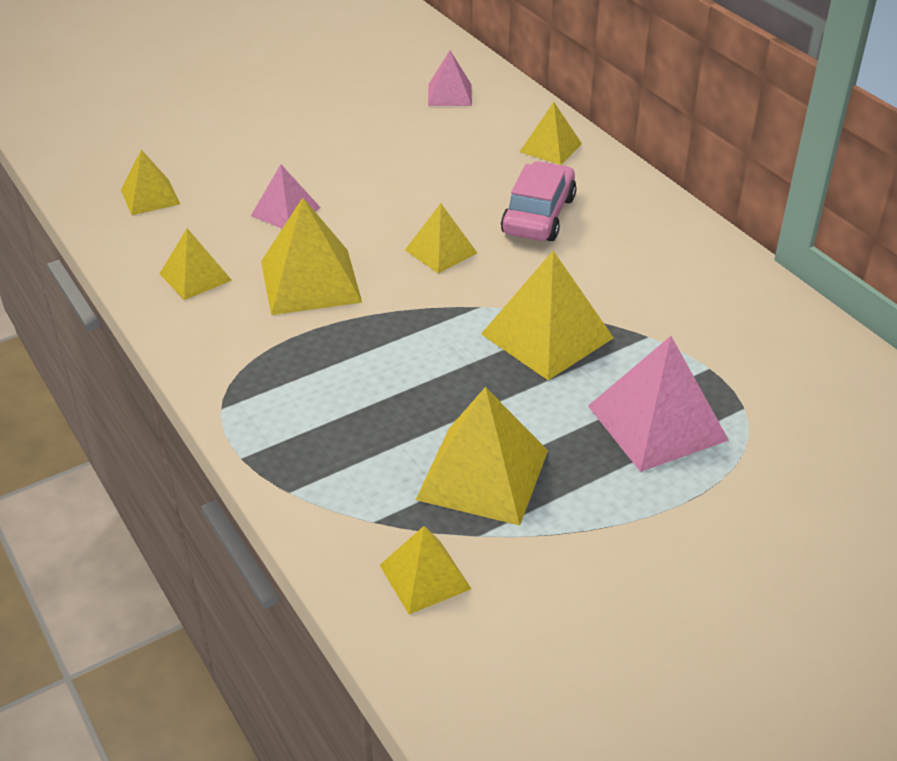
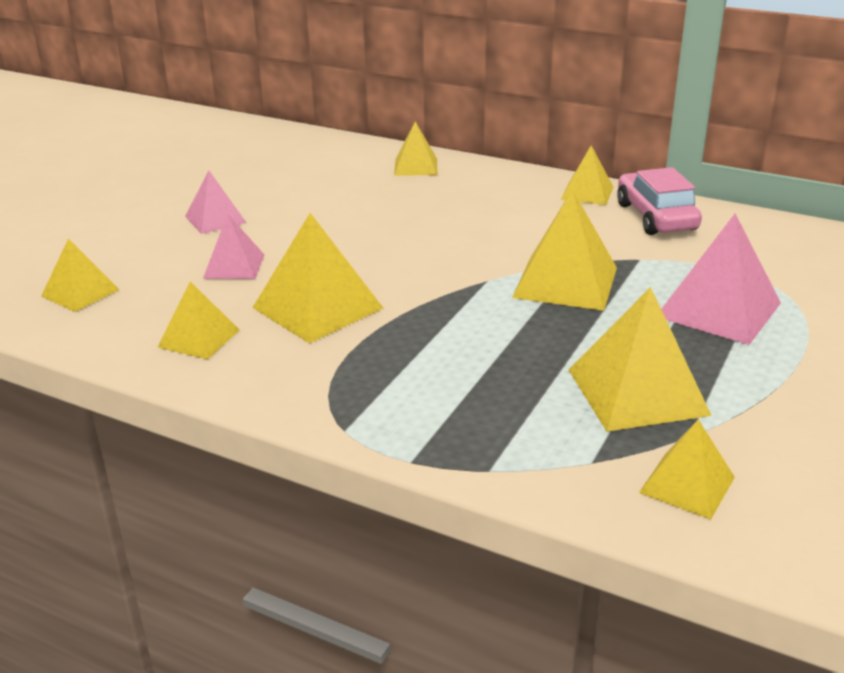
camera: 30 degrees left, 10 degrees down
(440, 251) = (409, 254): yellow pyramid -> yellow pyramid (587, 193)
(449, 94) = (291, 154): pink pyramid -> pink pyramid (215, 219)
(538, 215) = (460, 209): pink car -> pink car (655, 217)

